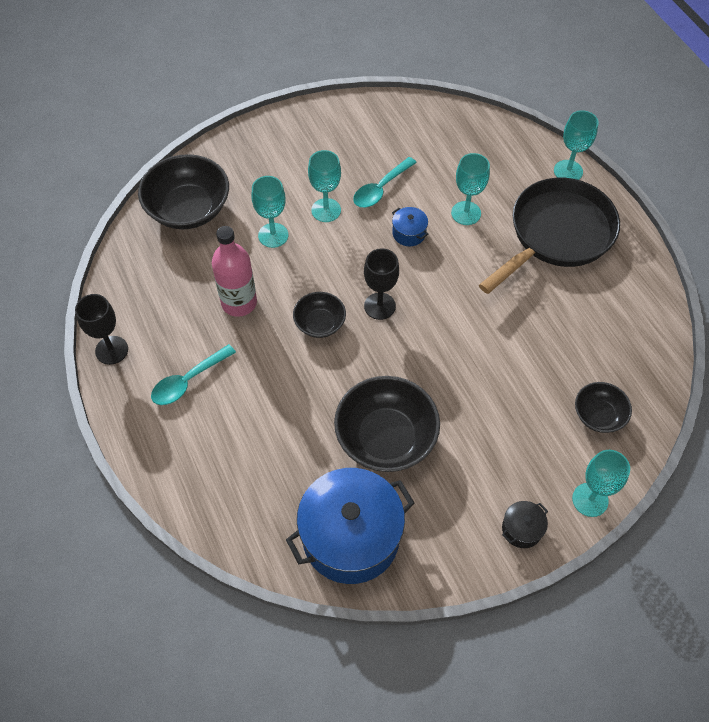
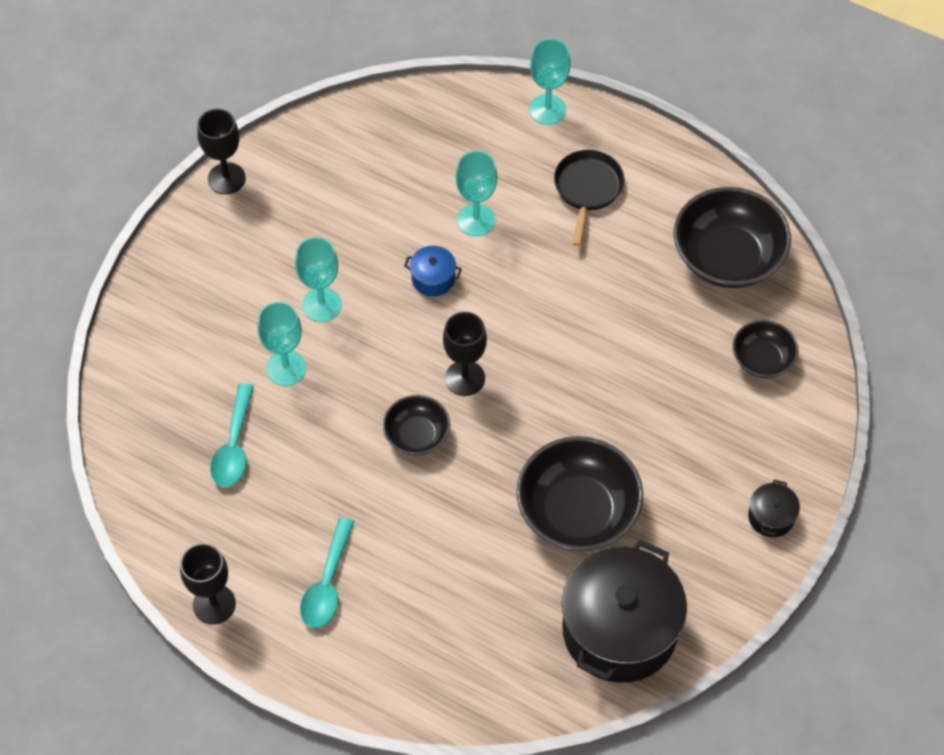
camera: 35 degrees left, 0 degrees up
(188, 209) = (163, 395): black bowl -> black bowl (727, 257)
(239, 303) = (311, 466): pink bottle -> none
(329, 107) = (226, 178): none -> black goblet
(351, 537) = (619, 630): blue pot -> black pot
(380, 189) = (362, 245): turquoise spoon -> turquoise spoon (234, 446)
(557, 234) = (587, 189): black pan -> black pan, size x0.53
(590, 499) = (812, 448): turquoise goblet -> none

